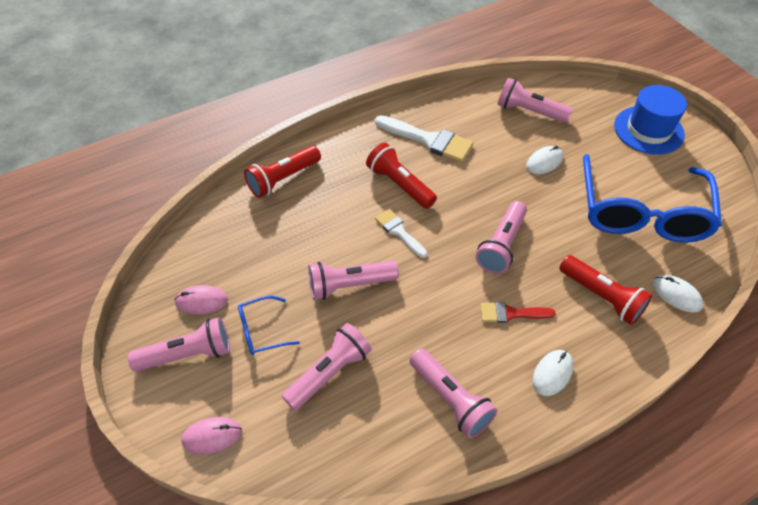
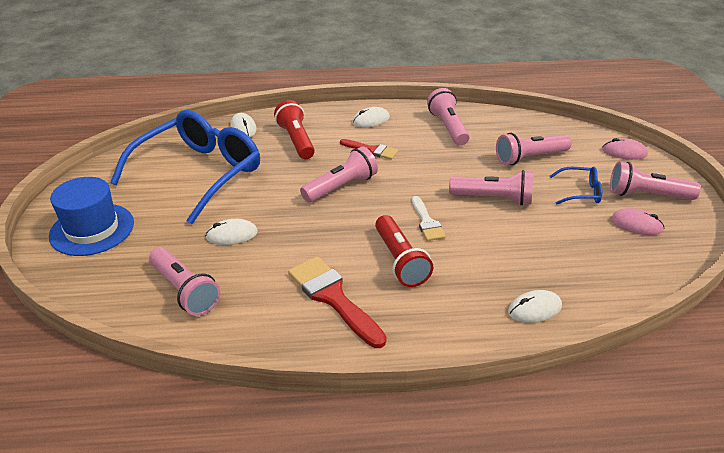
camera: 155 degrees left, 15 degrees down
(283, 179) = (534, 309): red flashlight -> white mouse
(429, 140) = (333, 297): white brush -> red brush

